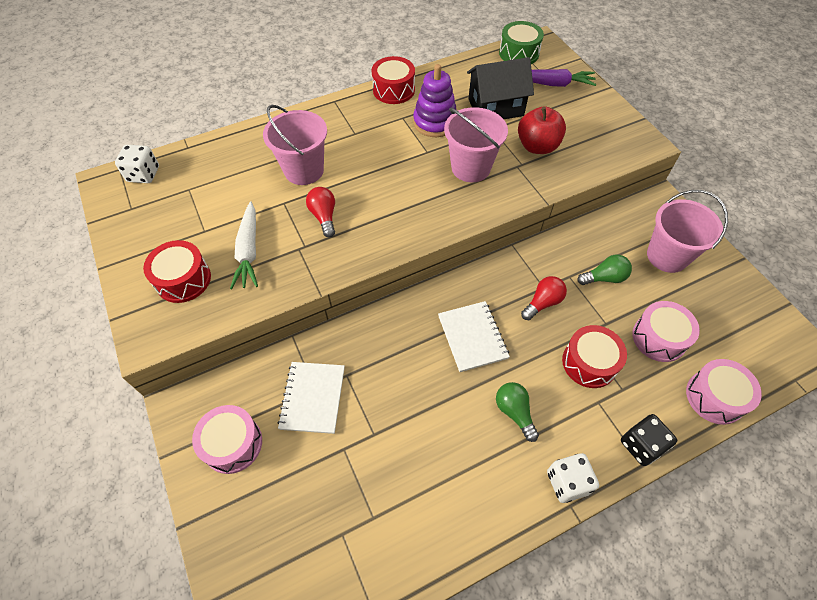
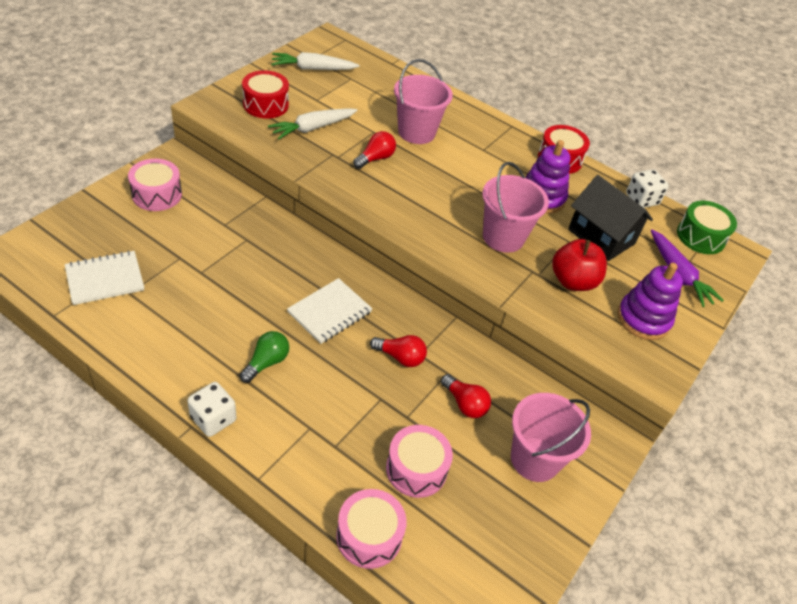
camera: 55 degrees right, 10 degrees down
(143, 174) = (348, 52): white dice -> white dice (641, 199)
(150, 215) = (313, 69): none -> white carrot
(313, 398) = (216, 226): white notebook -> white notebook (105, 279)
(589, 363) = (351, 411): red drum -> none
(590, 124) = (643, 319): none -> purple stacking toy
(604, 278) = (465, 404): green light bulb -> red light bulb
(641, 445) = (278, 474): black dice -> none

